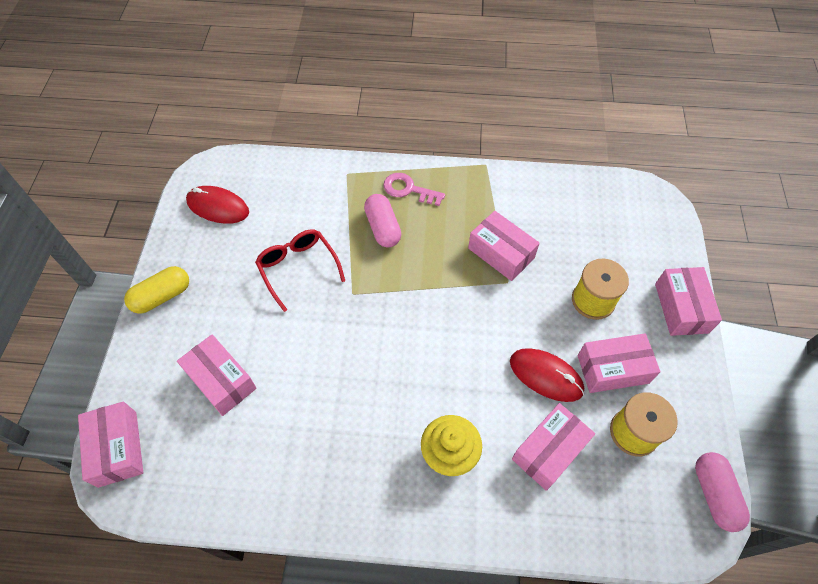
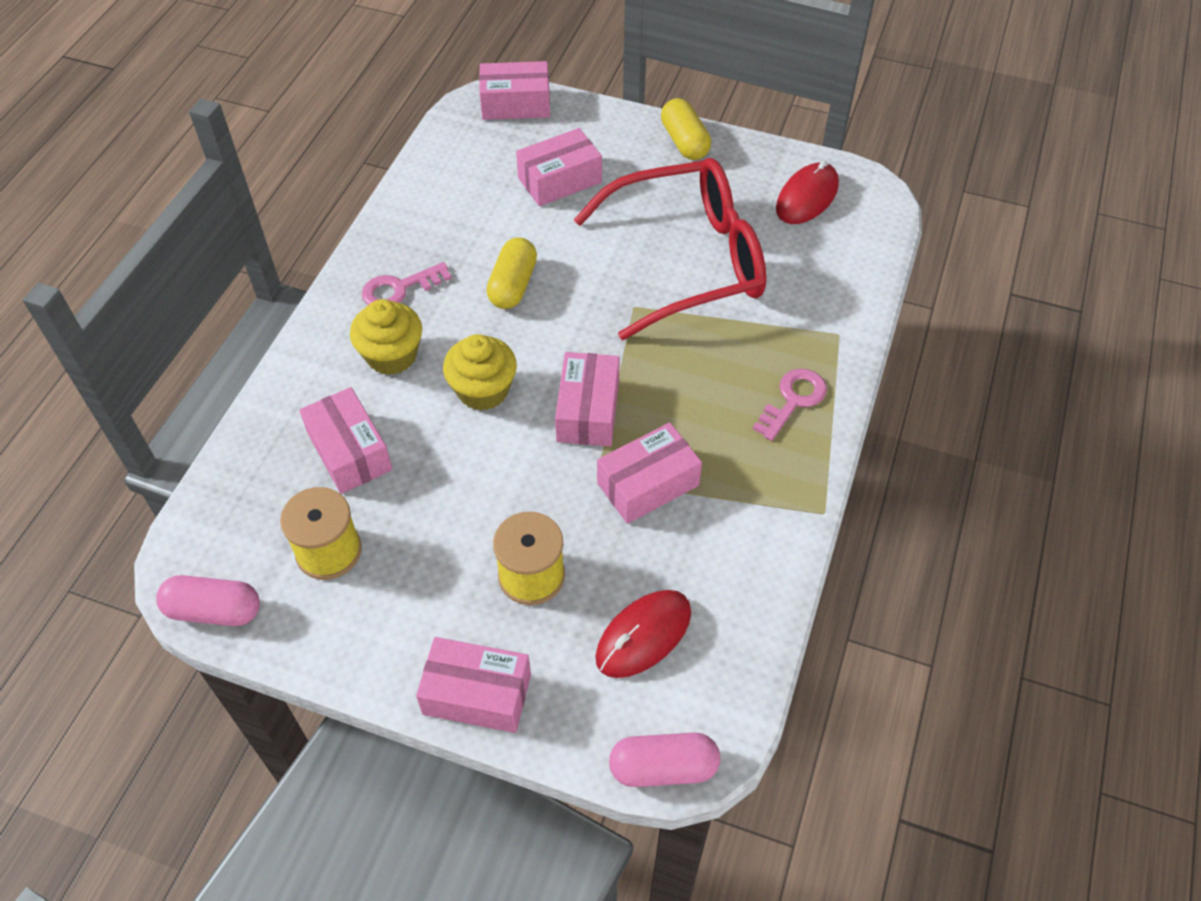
camera: 105 degrees right, 5 degrees down
(298, 268) = (688, 260): red glasses -> red glasses, size x1.89
(351, 383) = (513, 285): none -> yellow capsule
(377, 474) = (399, 289): none -> pink key
(383, 228) = (730, 357): pink capsule -> pink capsule (663, 768)
(461, 373) = (483, 390): none -> yellow cupcake
(546, 376) = (443, 479): red mouse -> red mouse (643, 635)
(613, 369) = (420, 560): pink box -> pink box (588, 411)

